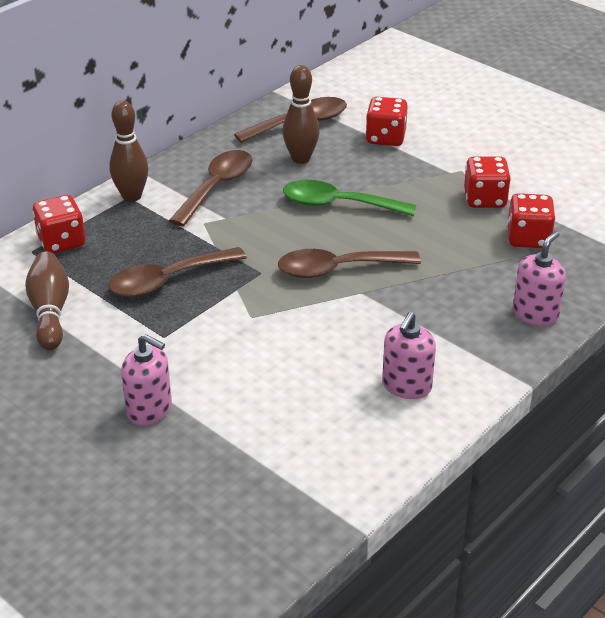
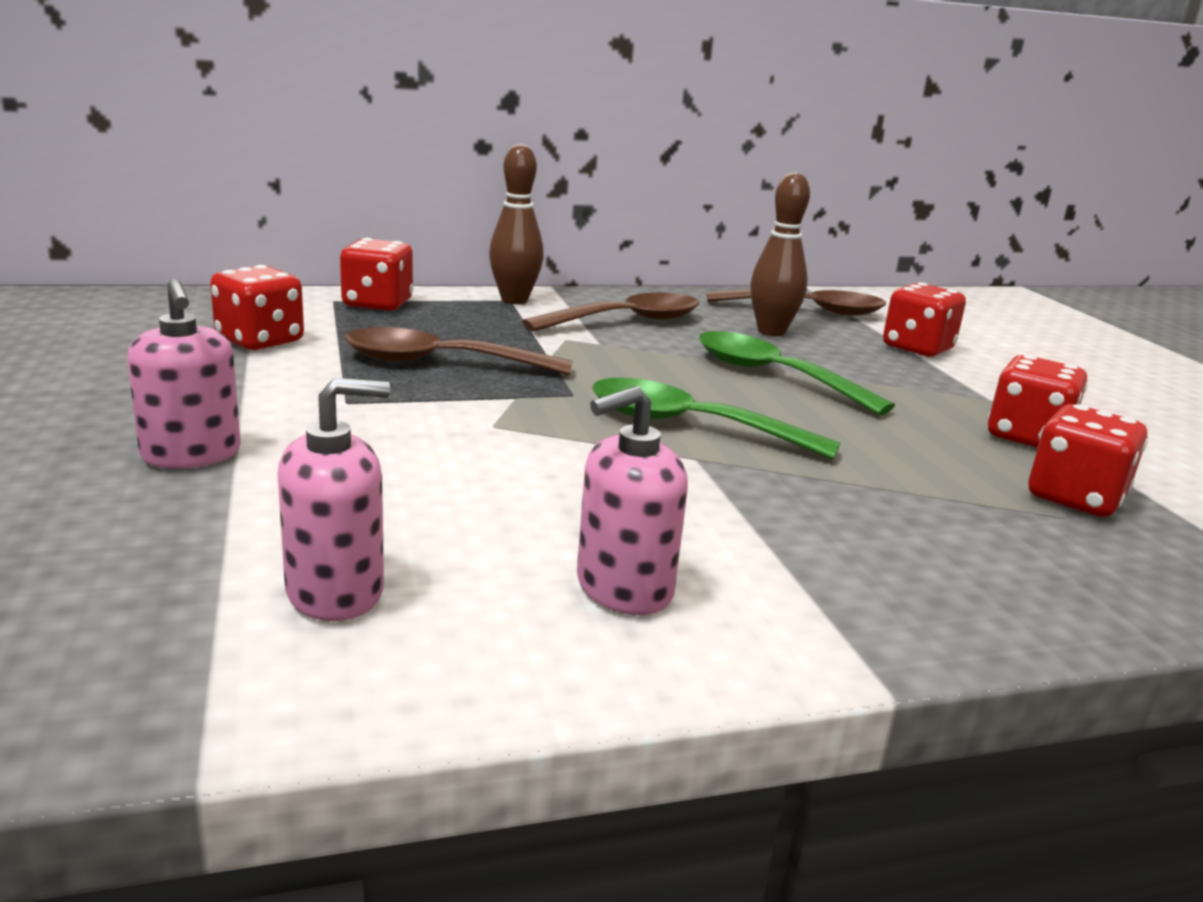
camera: 30 degrees right, 15 degrees down
(50, 312) = (260, 341): brown bowling pin -> red dice
(338, 269) = (691, 426): brown spoon -> green spoon
(535, 314) = (1005, 592): pink soap dispenser -> pink soap dispenser (335, 592)

